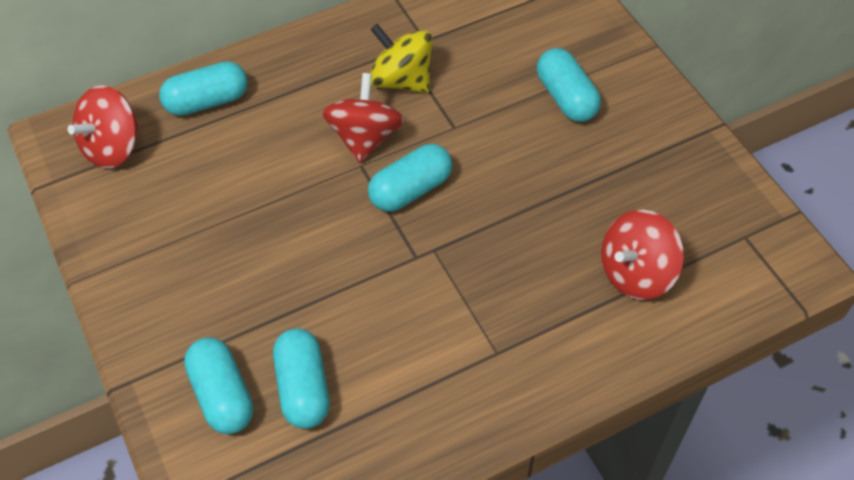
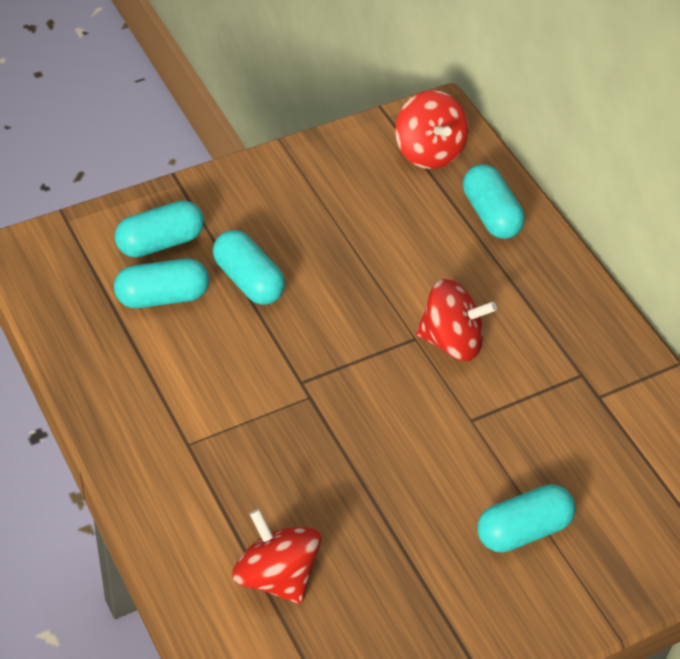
camera: 85 degrees right, 5 degrees down
(113, 147) = (428, 151): red spinning top -> red spinning top turned 150 degrees counterclockwise
(401, 80) = (535, 373): yellow spinning top -> none
(410, 190) = (384, 378): turquoise capsule -> turquoise capsule (248, 280)

